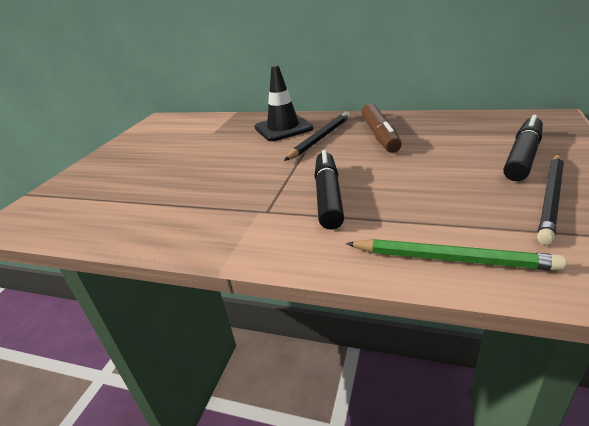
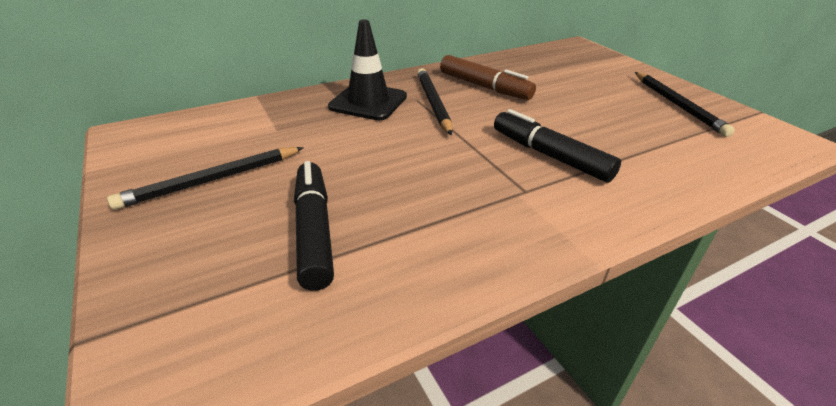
camera: 50 degrees left, 5 degrees up
(148, 149) = (211, 180): none -> black pencil
(451, 259) = (708, 167): green pencil -> none
(522, 157) = (613, 80): black marker -> black marker (314, 231)

